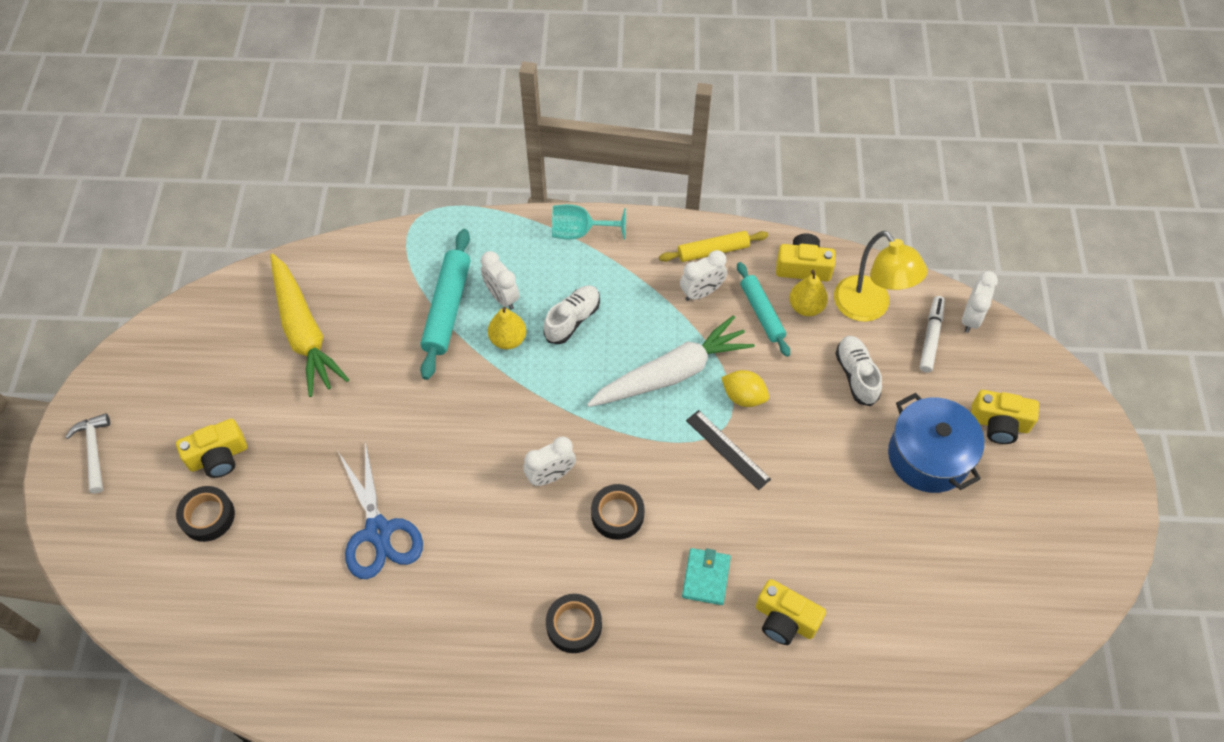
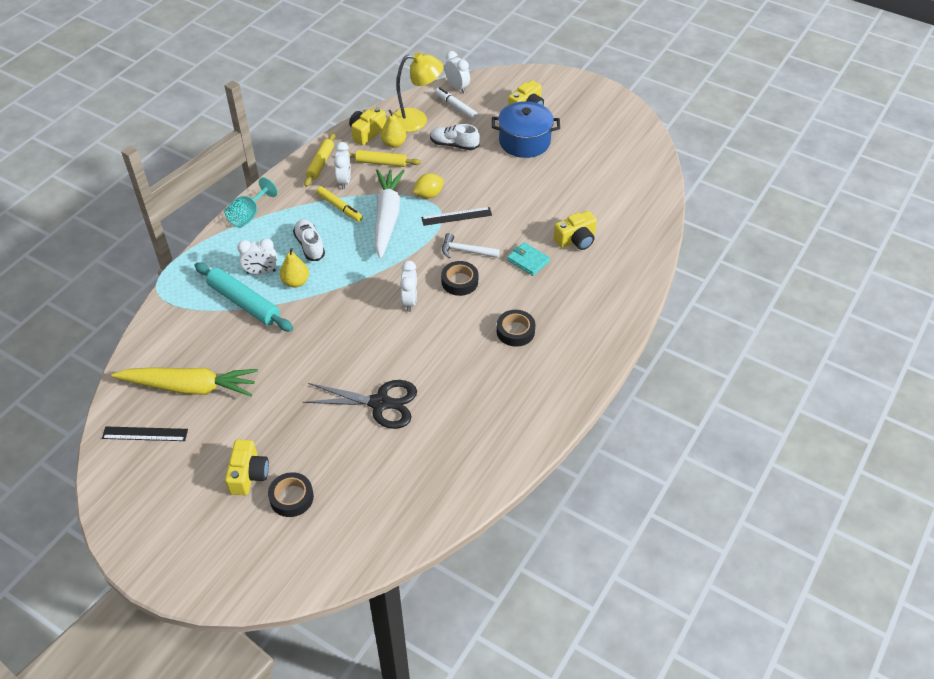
camera: 60 degrees left, 10 degrees down
(94, 450) = (175, 554): white hammer -> white hammer (465, 251)
(225, 330) = (145, 434): none -> black ruler
(378, 532) = (380, 403): blue scissors -> black scissors
(654, 314) = (339, 207): none -> yellow marker
(762, 313) = (381, 162): turquoise rolling pin -> yellow rolling pin

